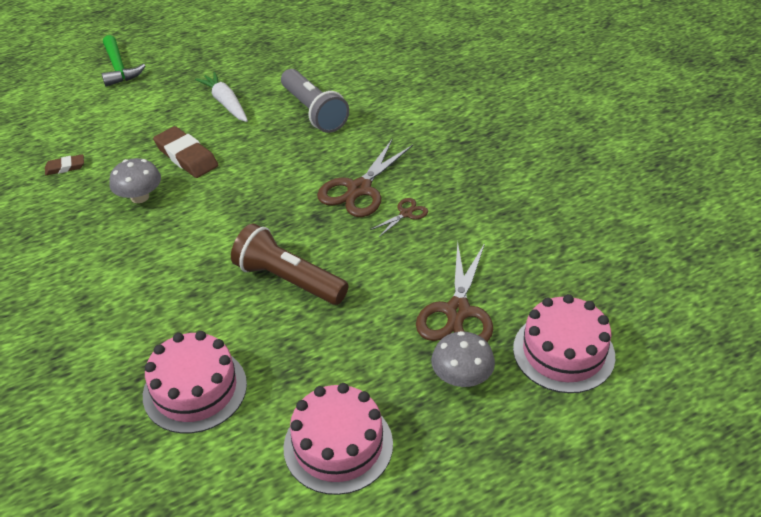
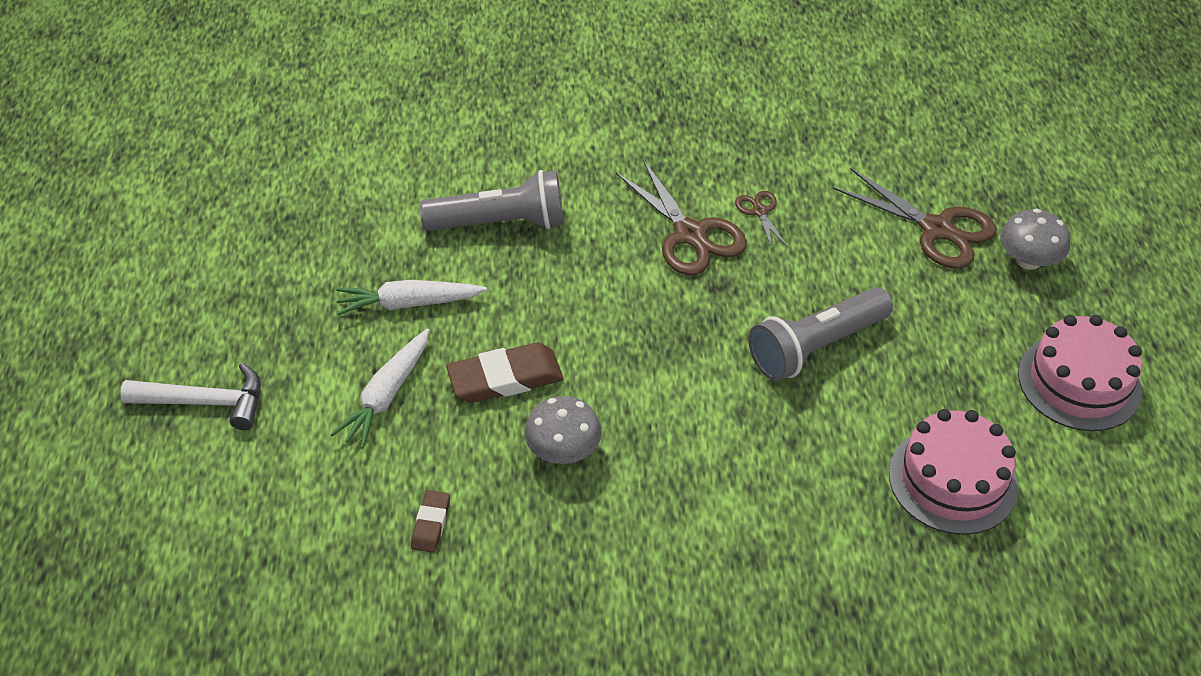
camera: 65 degrees left, 5 degrees up
(119, 68) = (206, 402): green hammer -> white hammer
(151, 120) = (386, 395): none -> white carrot
(288, 280) = (815, 347): brown flashlight -> grey flashlight
(563, 352) = (1027, 178): pink cake -> none

